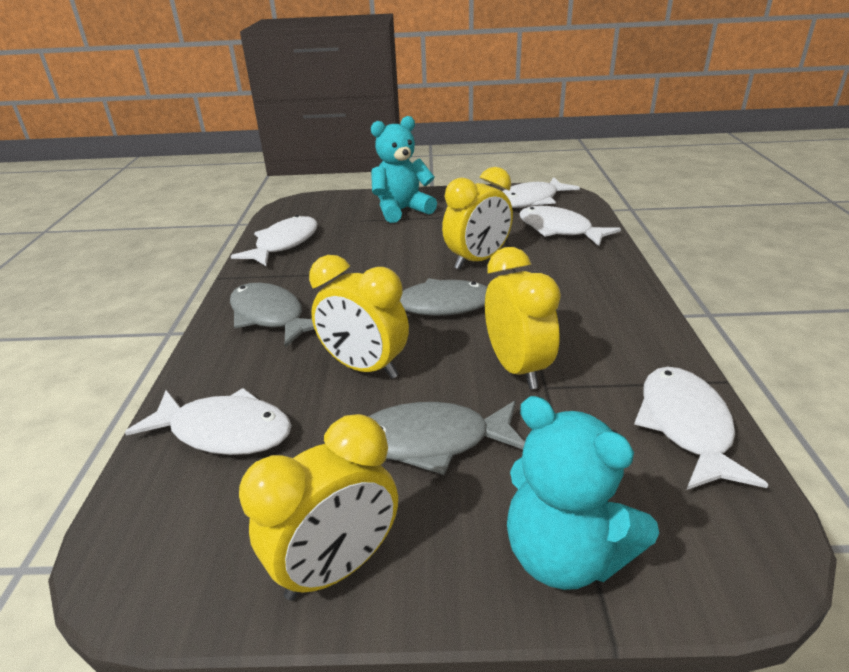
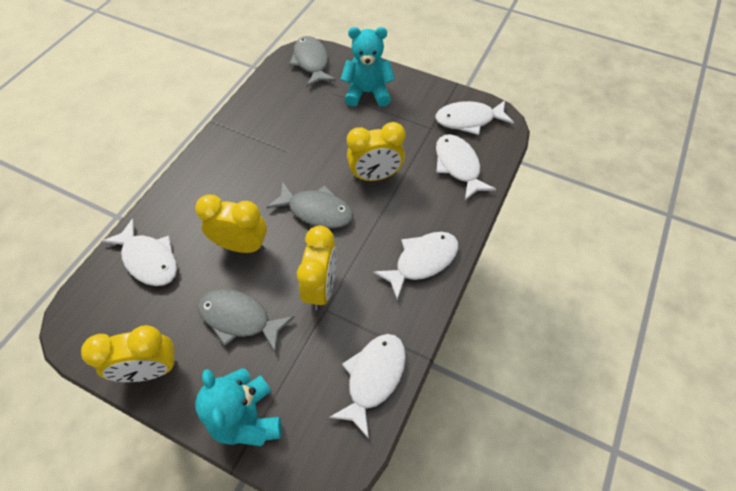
camera: 25 degrees right, 25 degrees up
(270, 316) = (219, 175): grey fish -> grey fish (311, 62)
(284, 244) = (267, 100): white fish -> white fish (422, 261)
(365, 368) = (242, 246): yellow clock -> yellow clock turned 135 degrees clockwise

